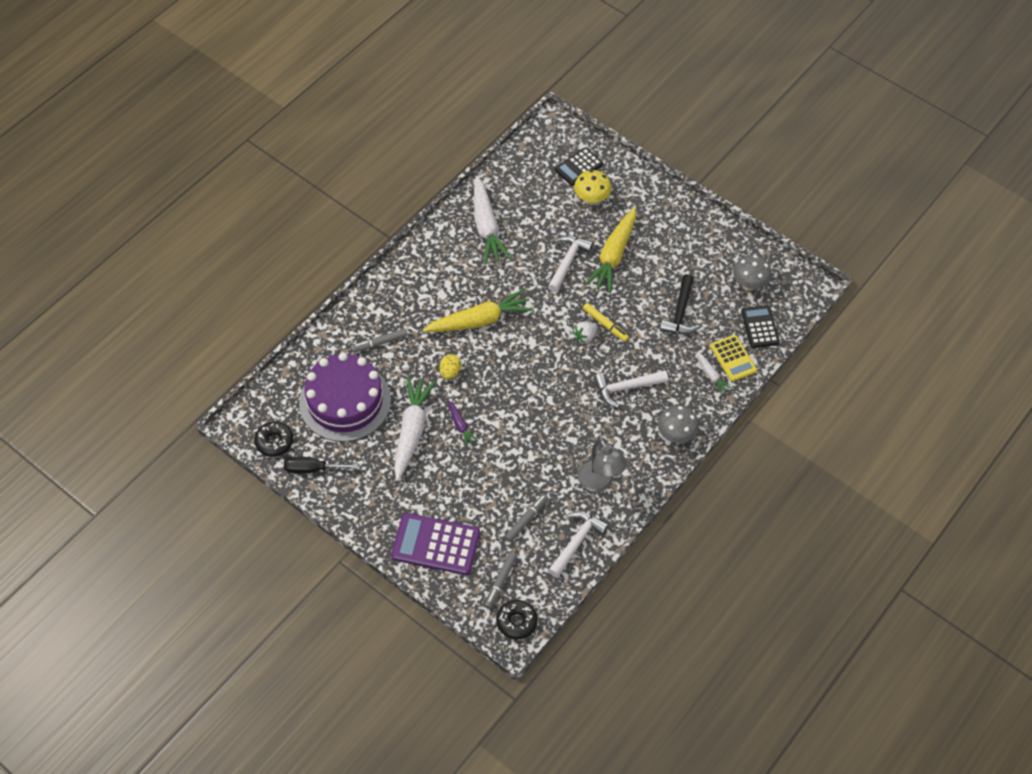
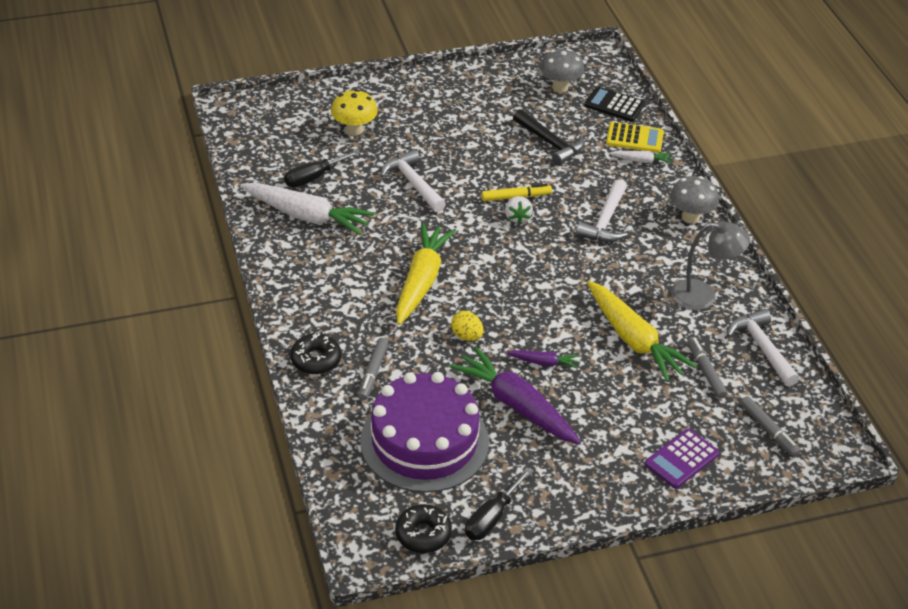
camera: 55 degrees left, 15 degrees down
(411, 431) = (516, 405): white carrot -> purple carrot
(435, 544) = (681, 459): purple calculator -> purple calculator, size x0.63
(516, 622) = (827, 442): black donut -> black donut (316, 359)
(525, 207) = (313, 177): none -> black screwdriver
(578, 167) = (305, 118): black calculator -> none
(613, 255) = (438, 150): yellow carrot -> yellow carrot (633, 340)

